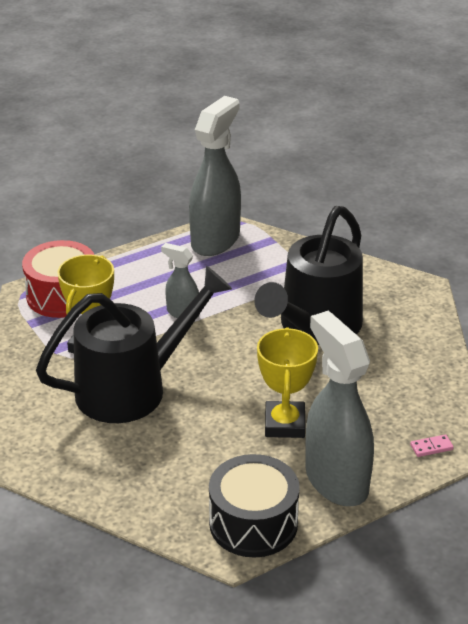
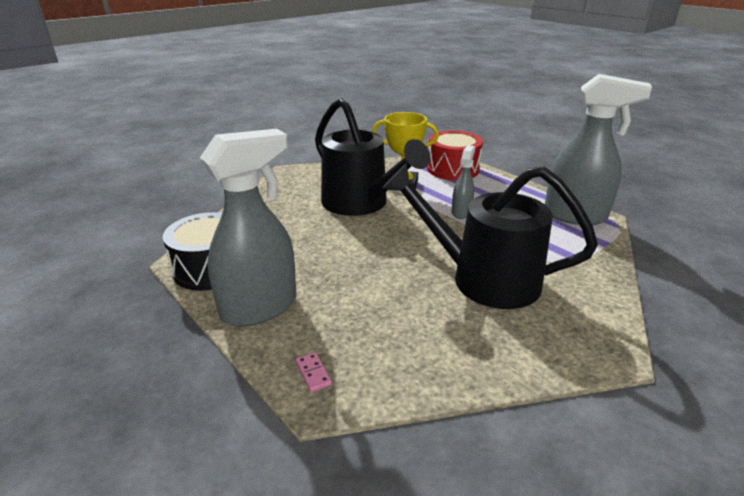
camera: 80 degrees right, 5 degrees down
(285, 424) = (333, 273): yellow trophy -> none

